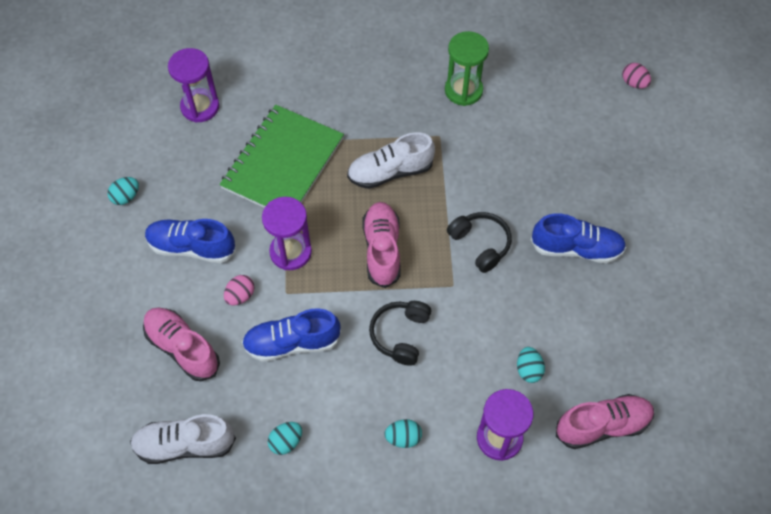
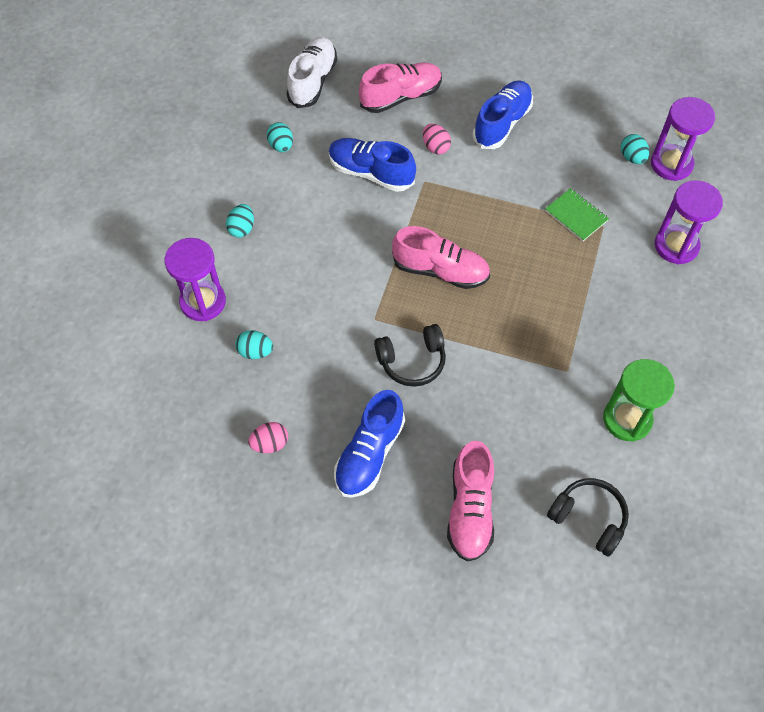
camera: 110 degrees right, 0 degrees up
(126, 197) = (576, 87): turquoise egg -> turquoise egg (632, 157)
(282, 163) = (576, 215): green notebook -> green notebook, size x0.44
(290, 252) = (467, 196): purple hourglass -> purple hourglass (676, 246)
(292, 343) = (371, 173): blue shoe -> blue shoe turned 75 degrees counterclockwise
(390, 172) = (533, 307): white shoe -> none
(400, 335) = (341, 257): black headphones -> black headphones (589, 518)
(602, 426) = (169, 393): pink shoe -> pink shoe (470, 509)
(634, 83) = (584, 633): pink egg -> pink egg (270, 444)

